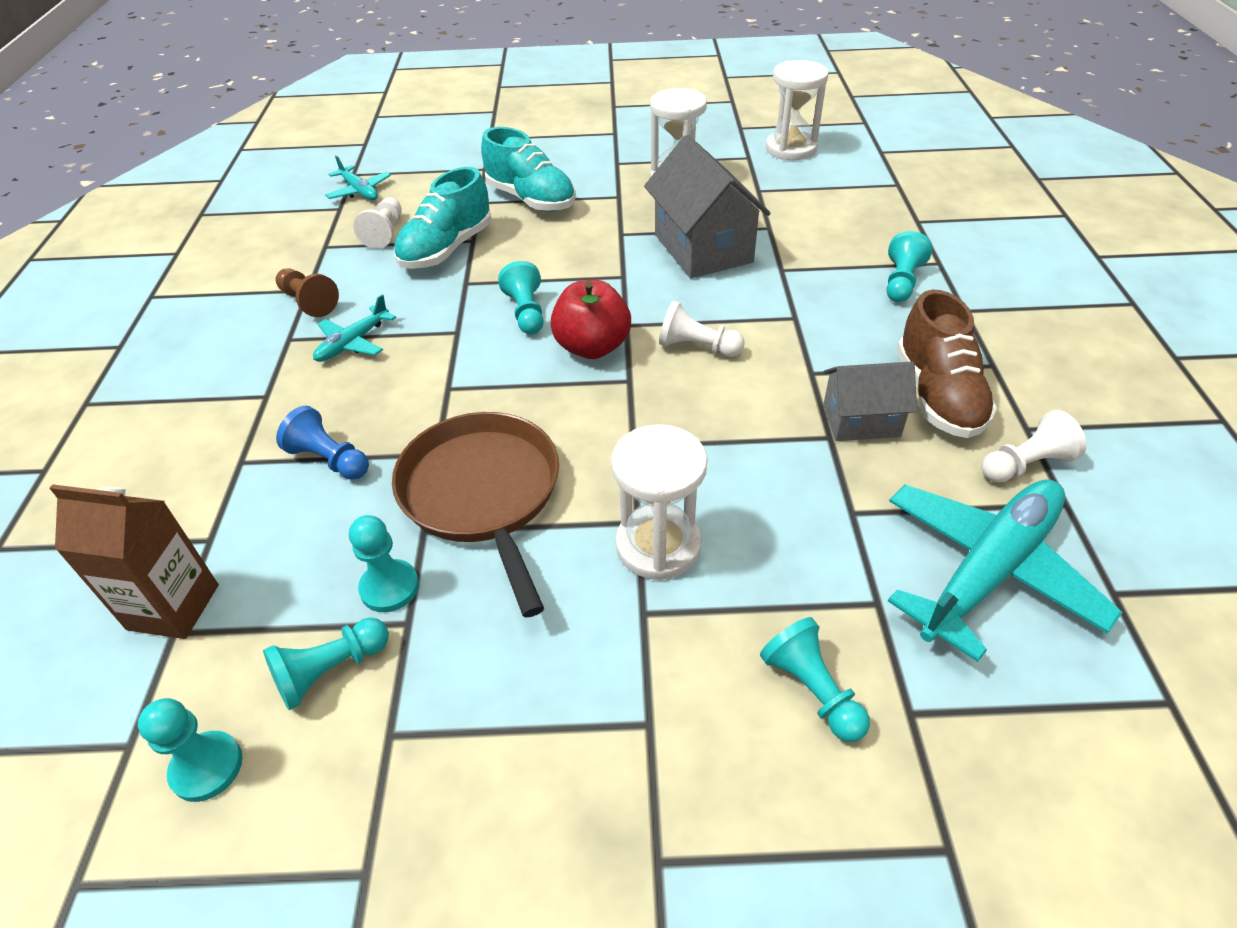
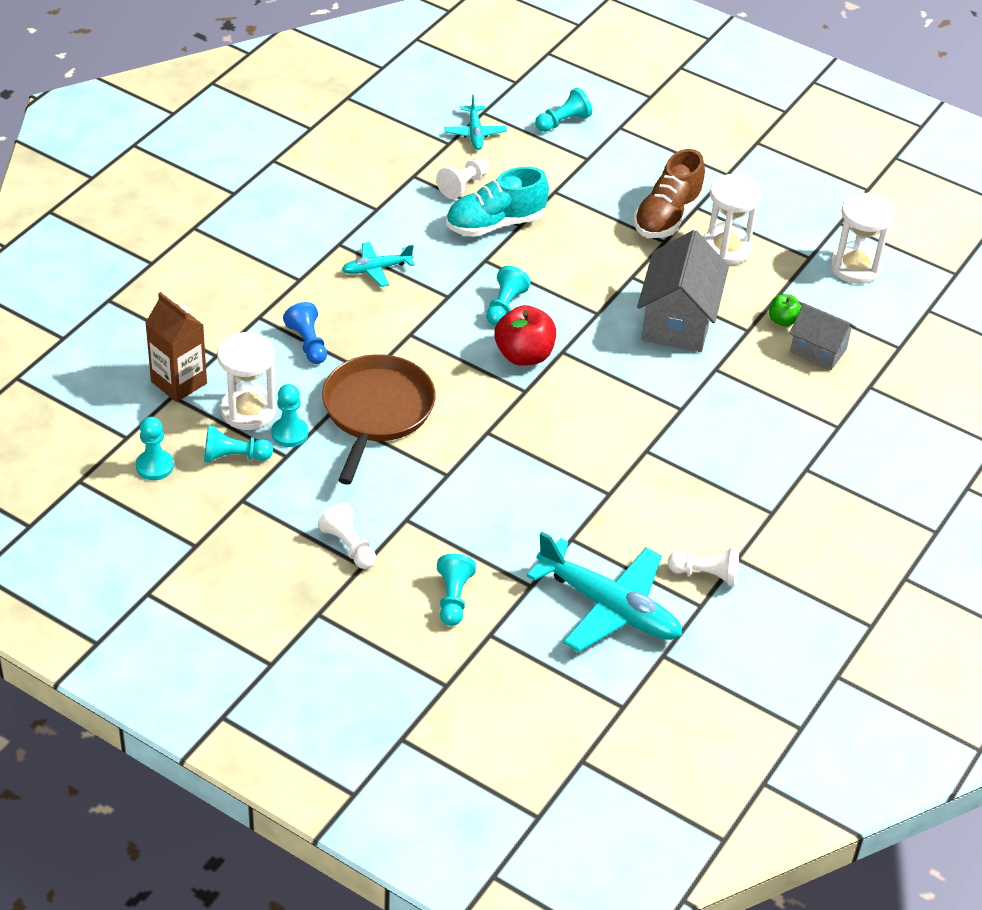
camera: 30 degrees right, 0 degrees up
(308, 302) = (370, 220): brown pawn -> none
(531, 199) = (595, 209): turquoise shoe -> none
(658, 545) = (445, 493): white hourglass -> white hourglass (248, 410)
(697, 347) = (591, 393): white pawn -> white pawn (349, 546)
(787, 207) = (783, 320): none -> green apple
(861, 421) = (639, 495): grey house -> grey house (818, 350)
(901, 282) = (789, 425): turquoise pawn -> turquoise pawn (563, 122)
(937, 396) = (707, 509): brown shoe -> brown shoe (667, 217)
(988, 571) = (608, 607): turquoise plane -> turquoise plane turned 45 degrees clockwise

